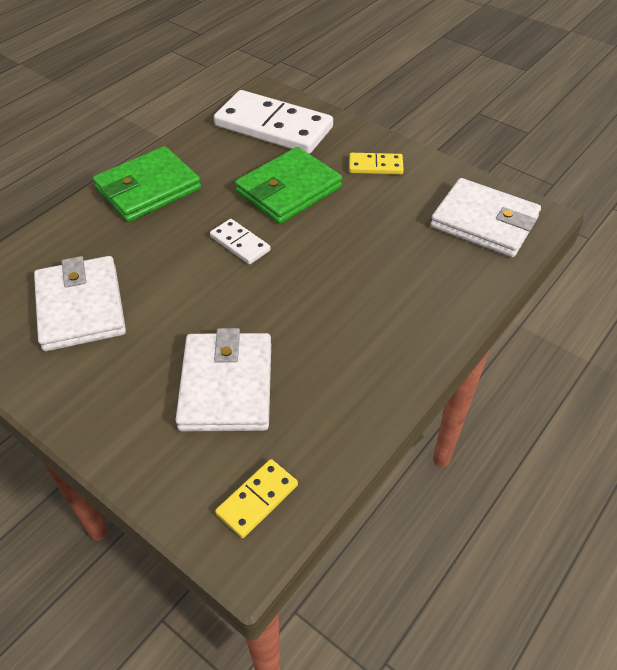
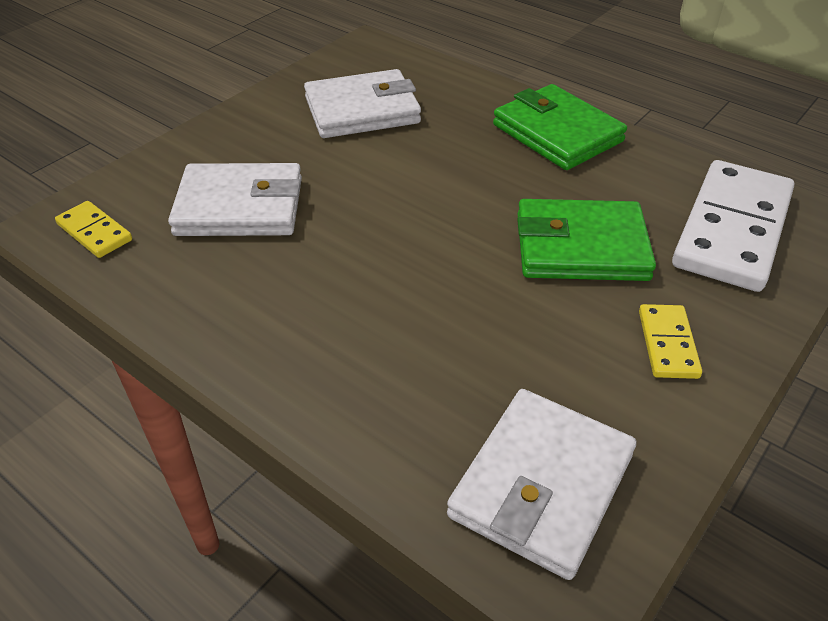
camera: 90 degrees right, 5 degrees down
(240, 244) = (464, 207): white domino -> none
(288, 190) = (581, 247): green wallet -> green wallet turned 45 degrees counterclockwise

